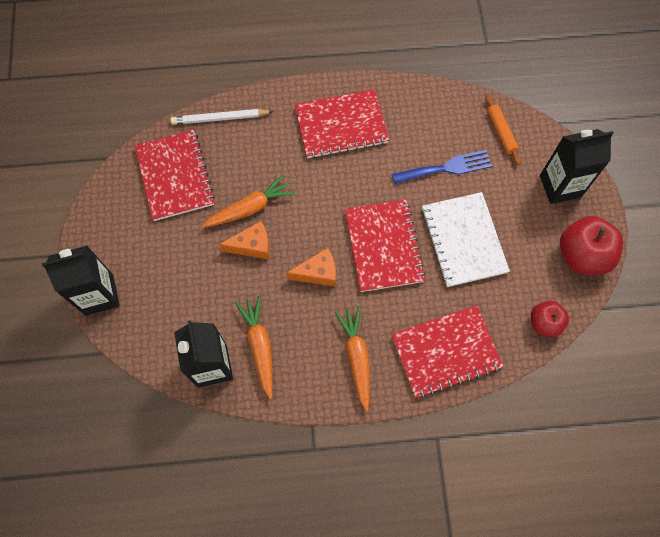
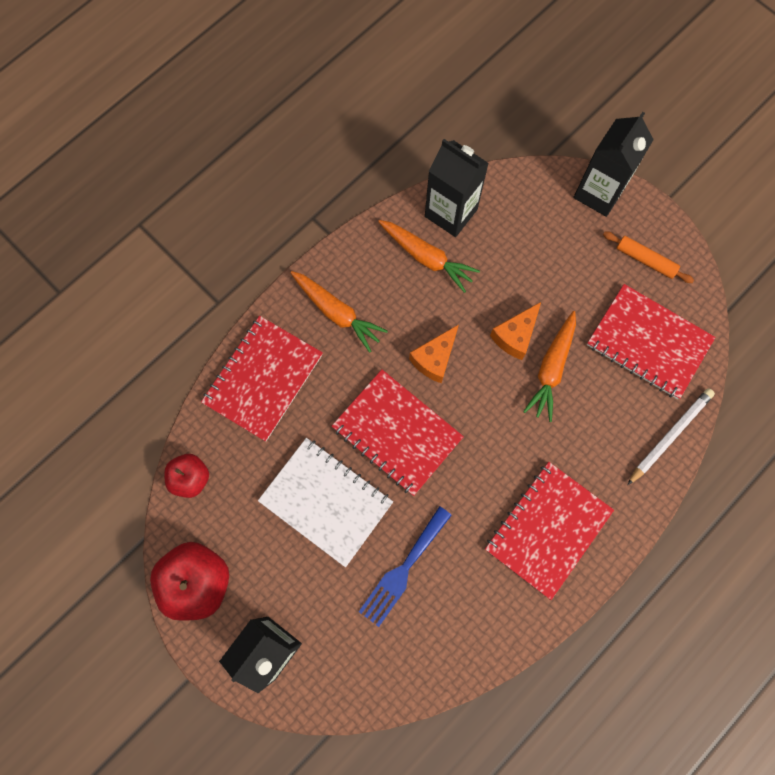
camera: 140 degrees right, 5 degrees up
(501, 132) = (378, 665): orange rolling pin -> orange rolling pin (645, 260)

